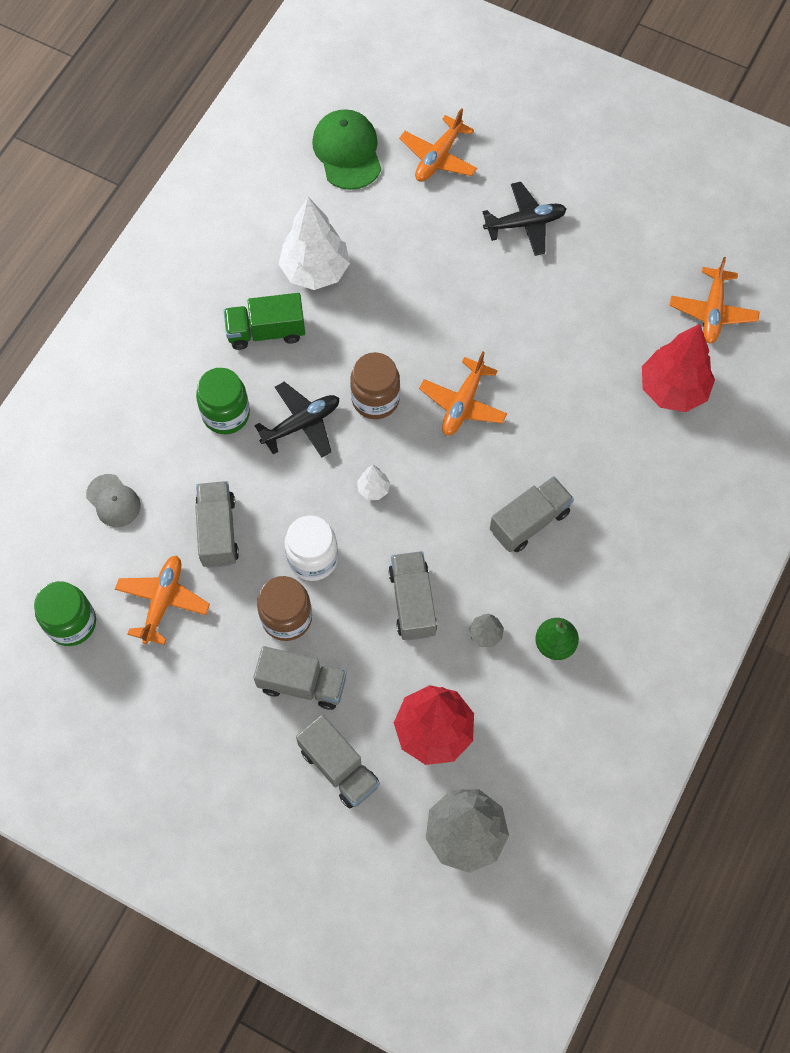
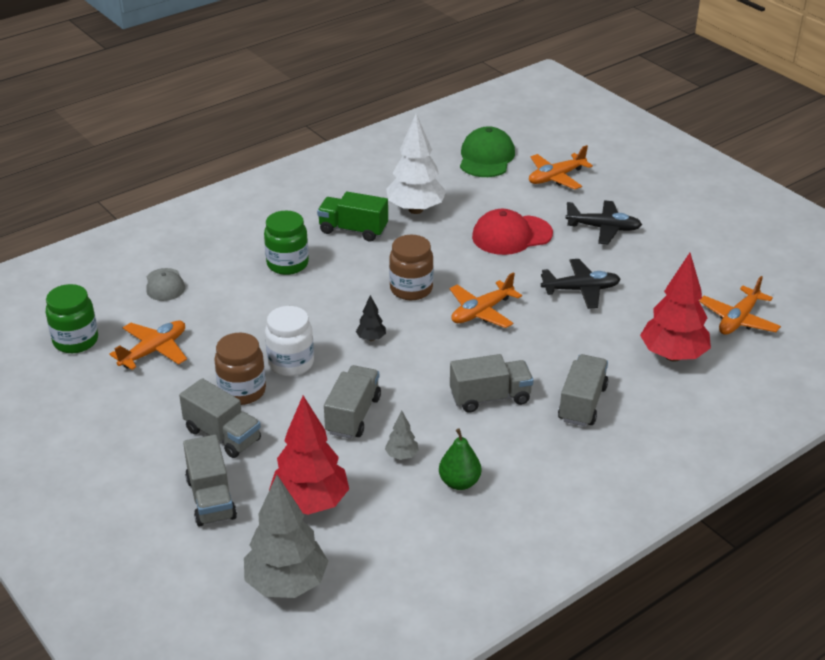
camera: 25 degrees right, 30 degrees down
(218, 531) = (229, 325): grey truck -> grey truck (582, 403)
(301, 424) = (341, 286): black plane -> black plane (581, 290)
(373, 489) = (371, 338): white tree -> black tree
(436, 273) = (511, 235): none -> red cap

